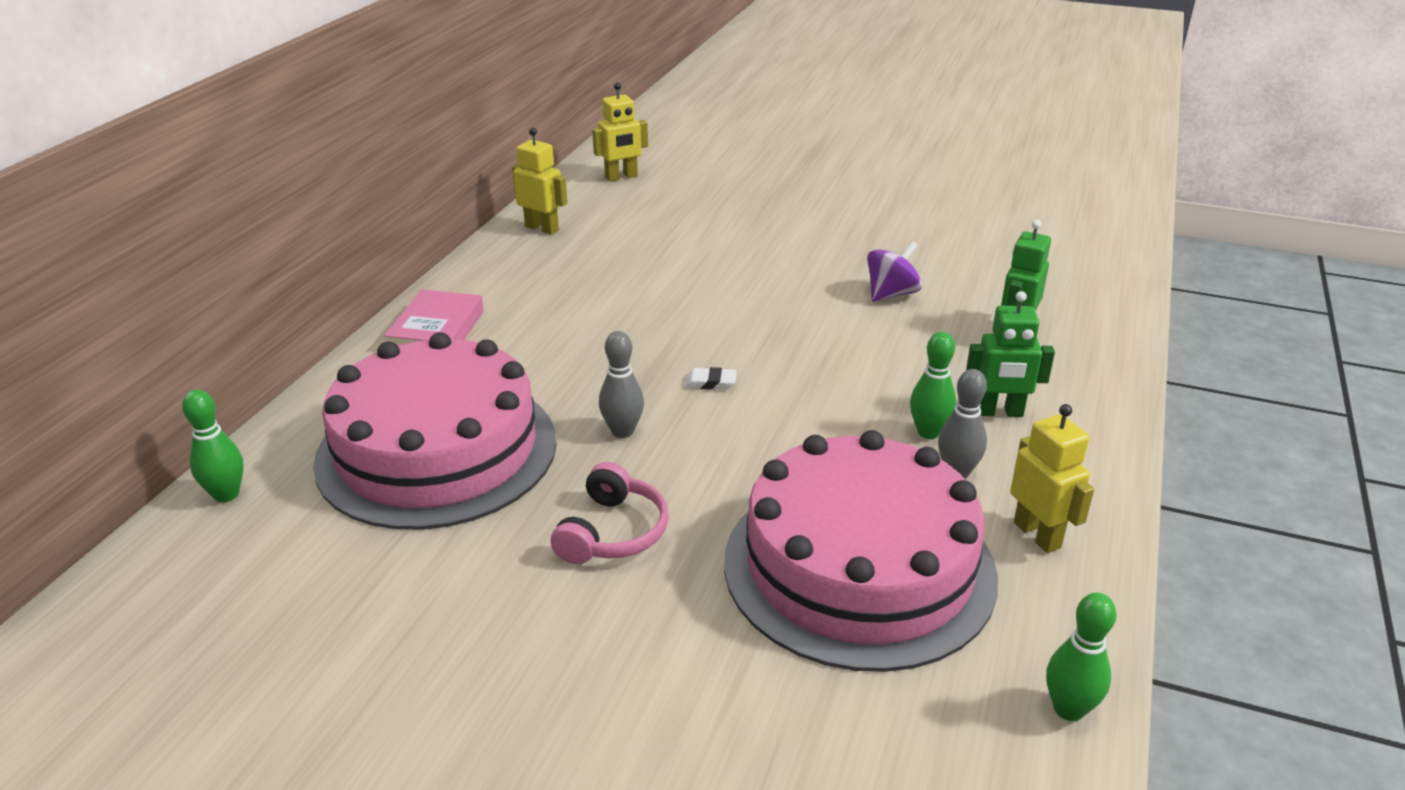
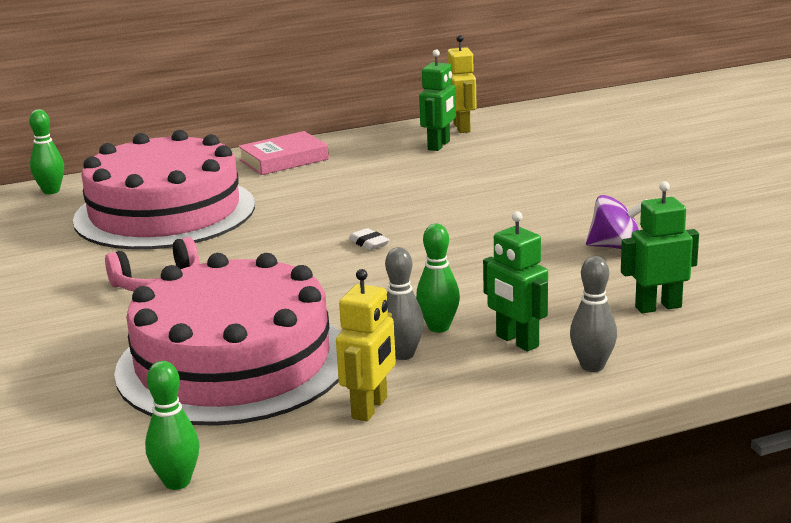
camera: 50 degrees right, 10 degrees down
(559, 254) = (439, 145): none -> green robot
(621, 177) = (586, 114): yellow robot -> none
(622, 431) = (266, 244): grey bowling pin -> grey bowling pin (592, 366)

